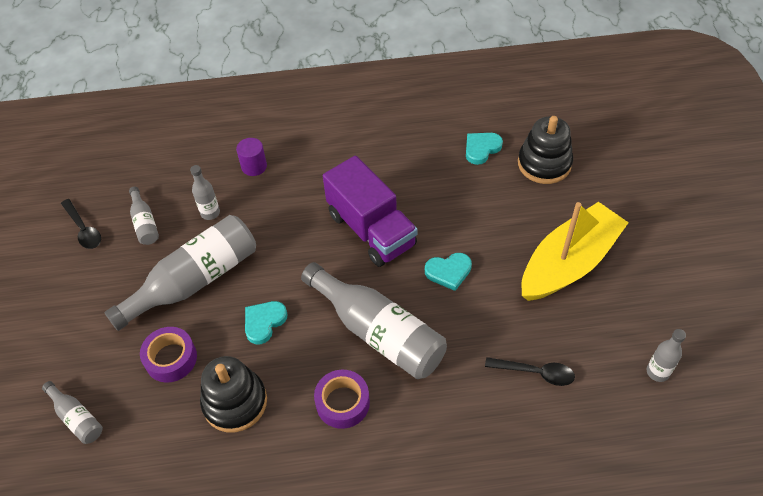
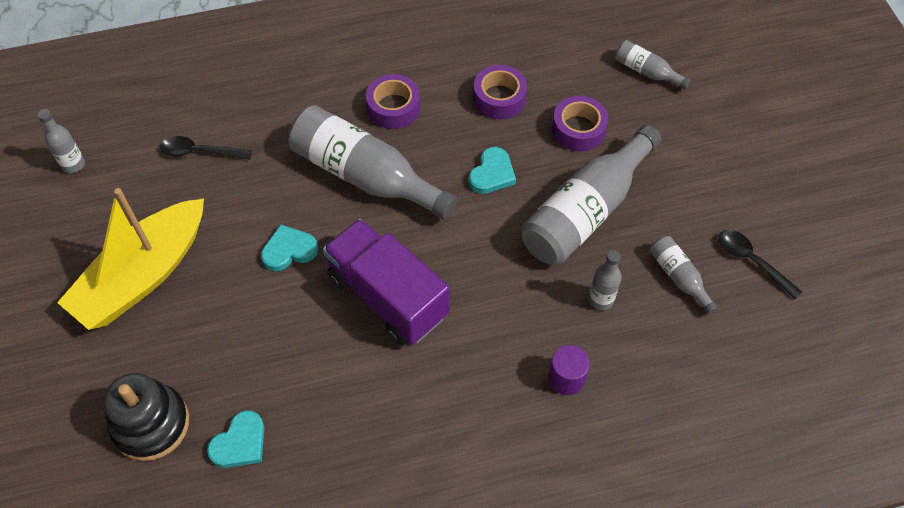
camera: 170 degrees right, 5 degrees up
(235, 402) = (499, 98): black stacking toy -> purple tape

